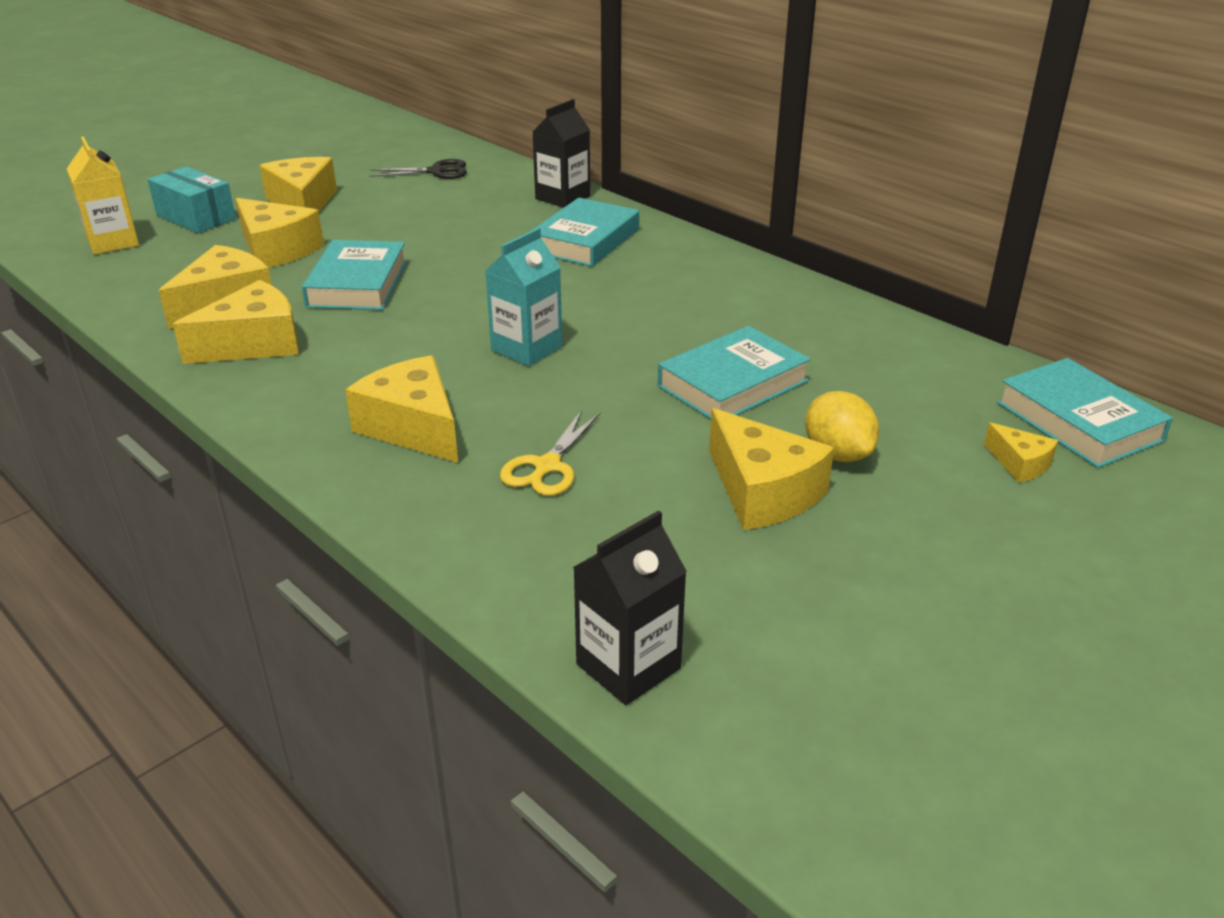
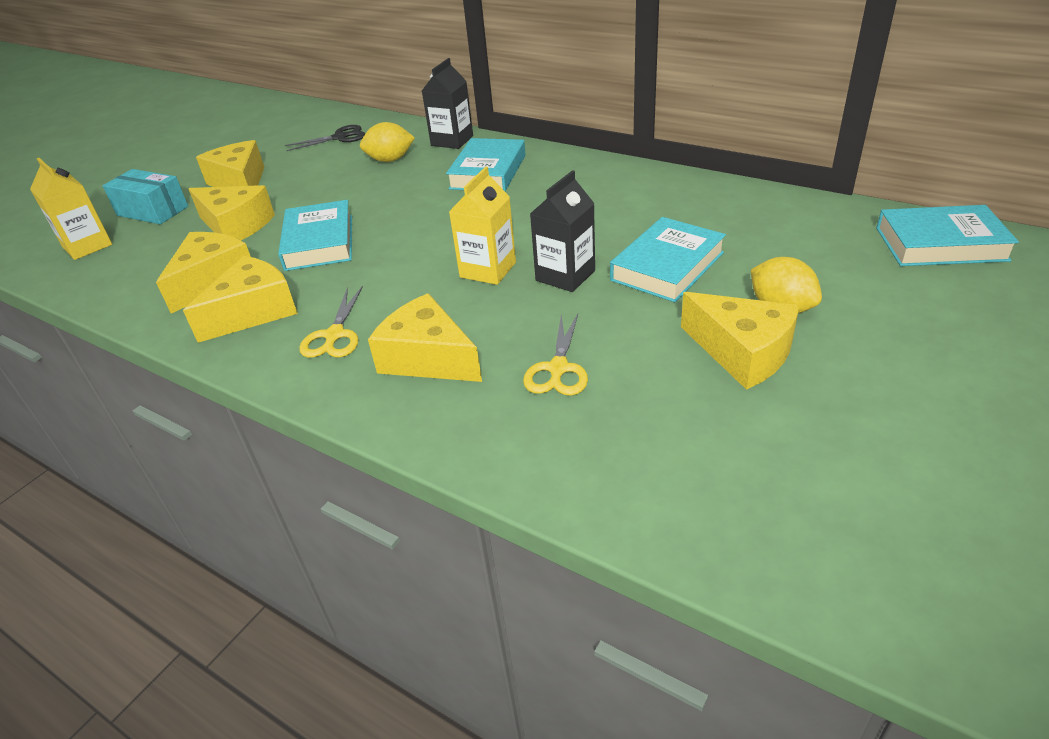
camera: 10 degrees left, 5 degrees up
(326, 384) = (334, 335): none -> yellow scissors
(480, 207) = (390, 160): none -> yellow lemon
(526, 348) = (488, 270): turquoise carton -> yellow carton
(628, 666) = (723, 537): black carton -> black carton (565, 275)
(1019, 464) = (920, 287): yellow cheese -> none
(1078, 421) = (940, 244): turquoise book -> turquoise book turned 45 degrees counterclockwise

